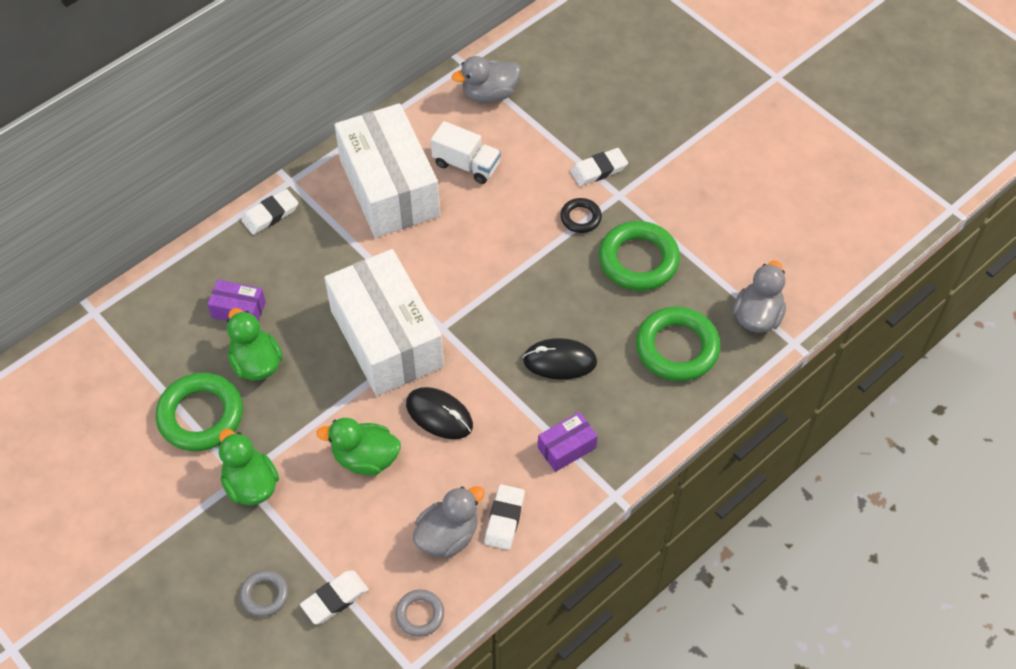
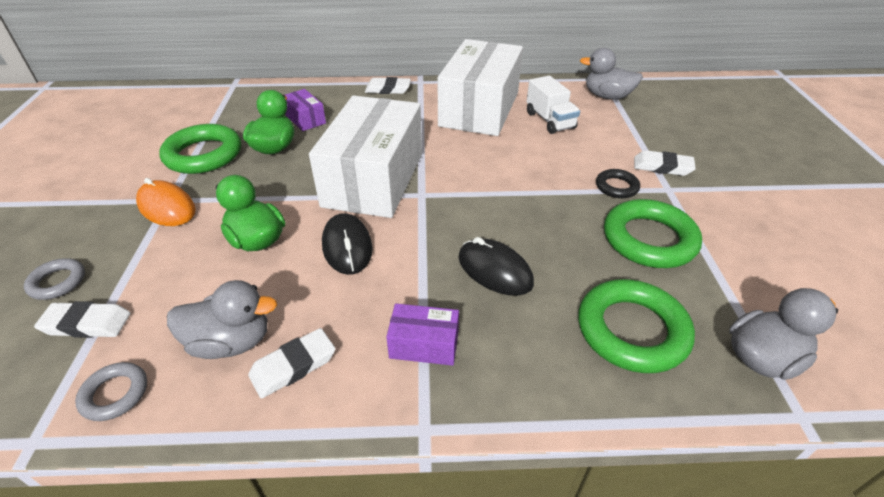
camera: 40 degrees right, 15 degrees down
(251, 484) = (167, 207): green duck -> orange mouse

